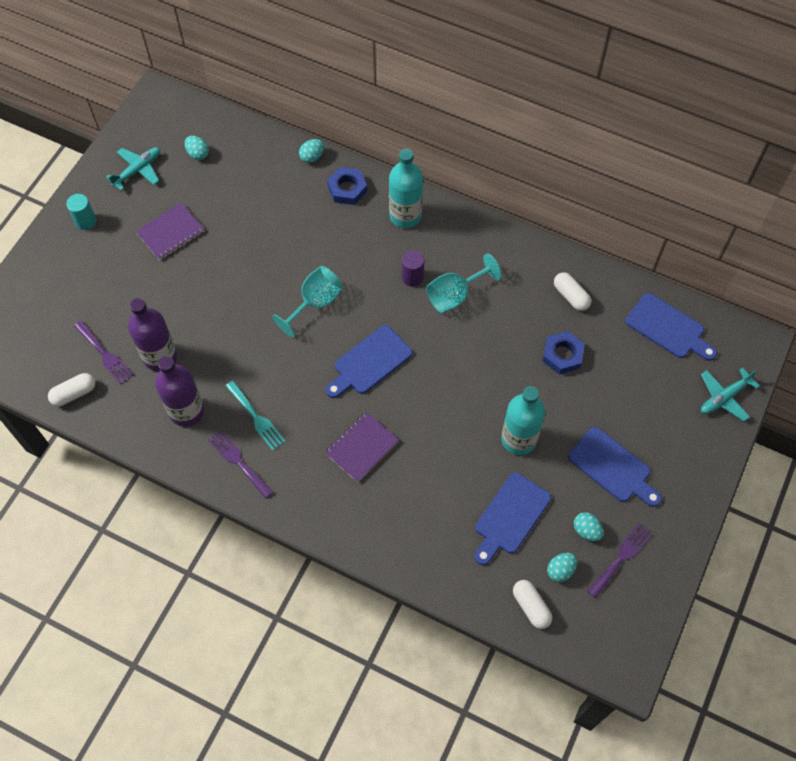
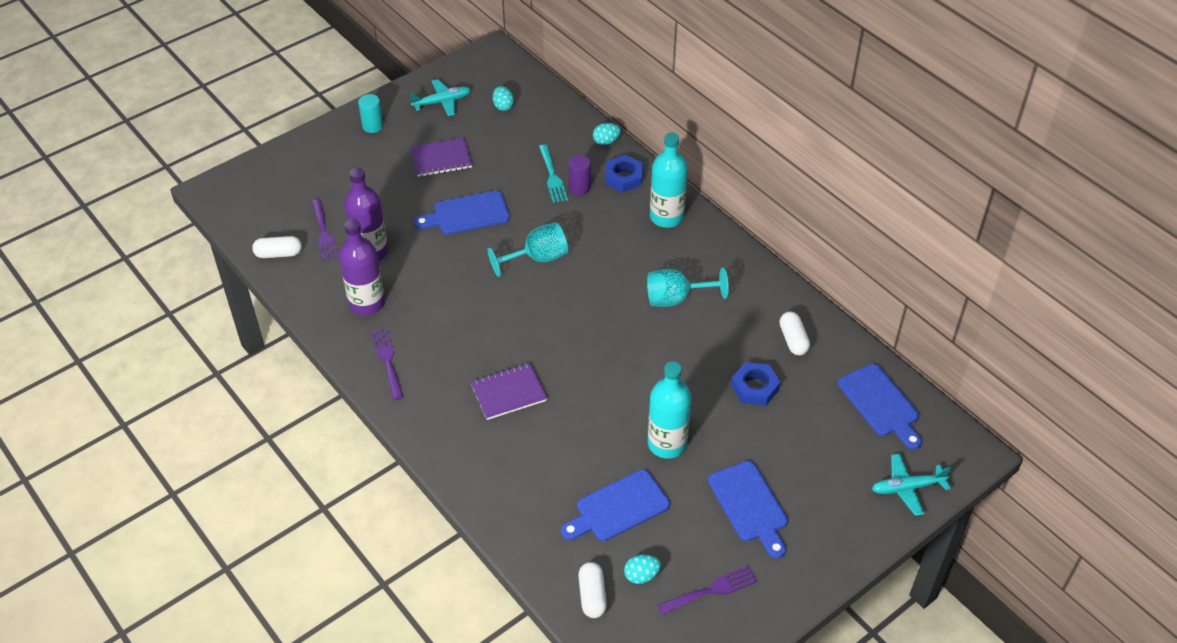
camera: 25 degrees right, 15 degrees down
(256, 418) = (426, 332): turquoise fork -> turquoise fork (552, 176)
(370, 362) = (559, 325): blue cutting board -> blue cutting board (467, 214)
(412, 277) = (643, 269): purple cylinder -> purple cylinder (579, 187)
(586, 530) = (689, 551): turquoise egg -> none

